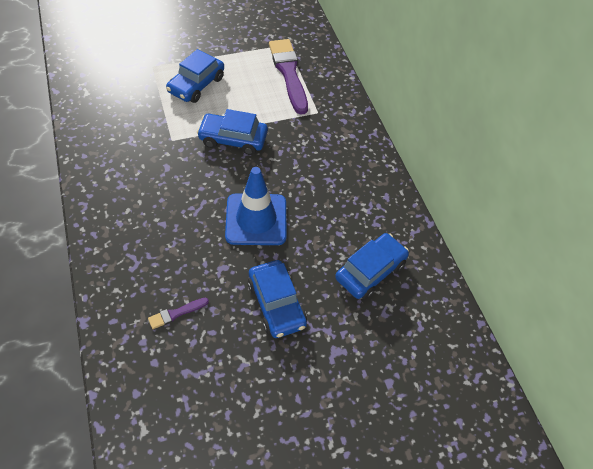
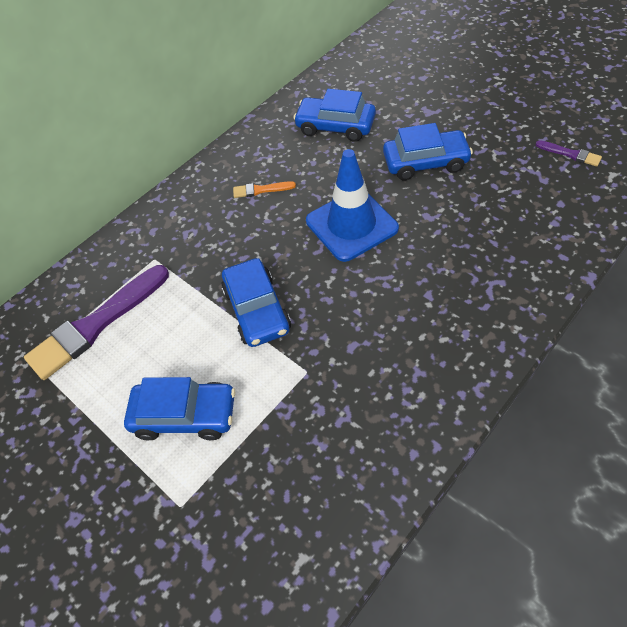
camera: 110 degrees left, 0 degrees up
(176, 313) = (505, 218): purple brush -> purple brush (570, 154)
(276, 304) = (425, 162): blue car -> blue car turned 45 degrees clockwise
(335, 189) = (261, 190): none -> orange brush

